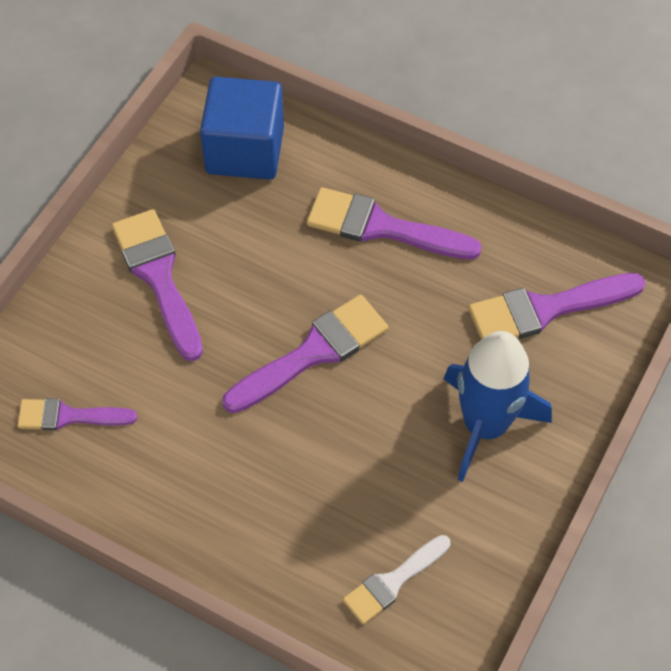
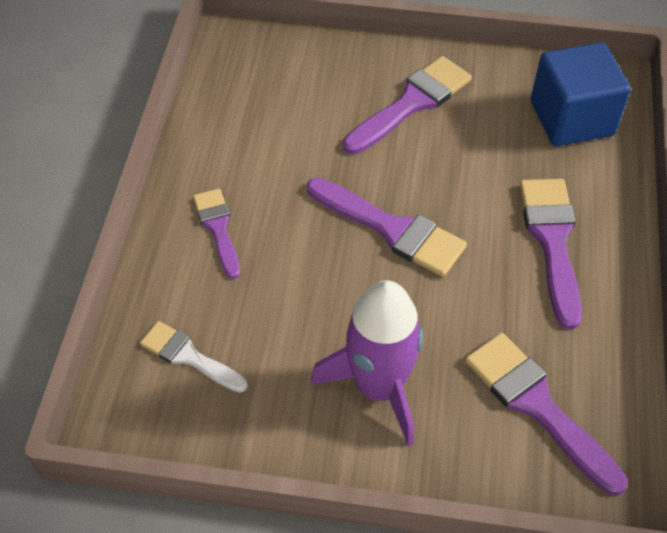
camera: 70 degrees right, 5 degrees down
(69, 416) = (259, 92): purple brush -> purple brush (218, 228)
(485, 425) = (379, 387): blue rocket -> purple rocket

